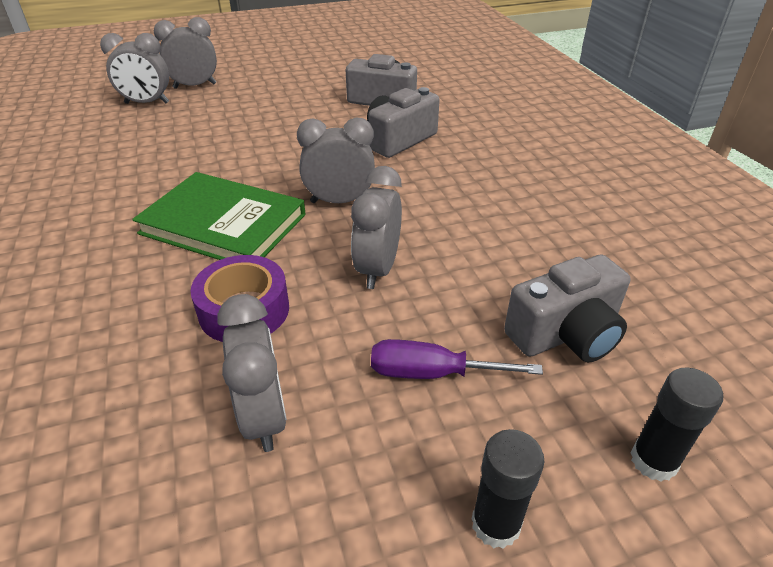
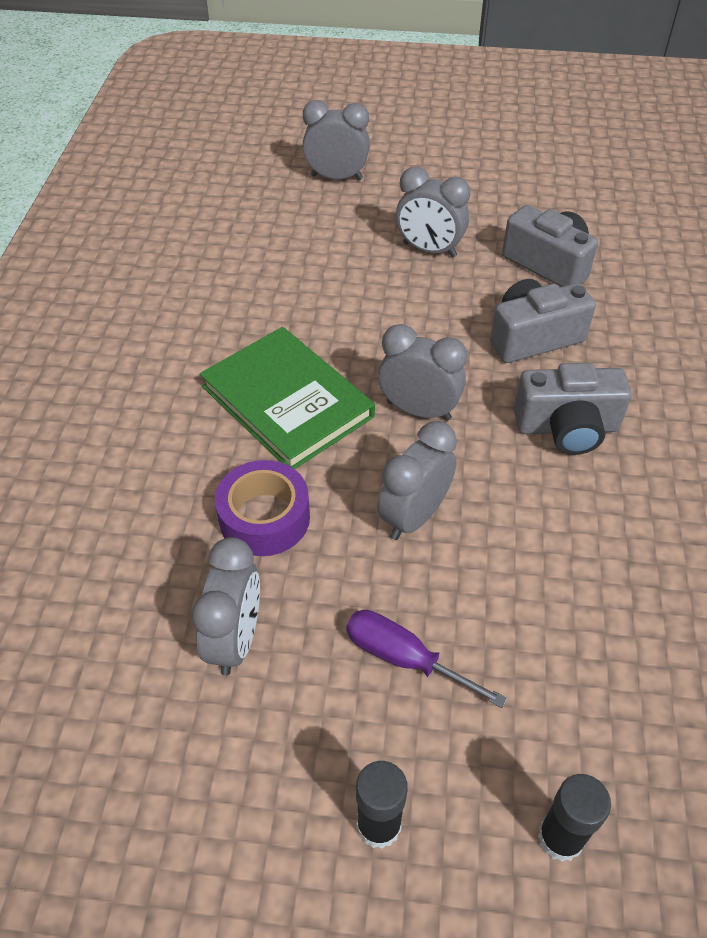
camera: 25 degrees right, 10 degrees up
(147, 103) = (274, 193): grey clock -> grey clock (429, 250)
(566, 334) = (565, 671): grey camera -> grey camera (567, 428)

